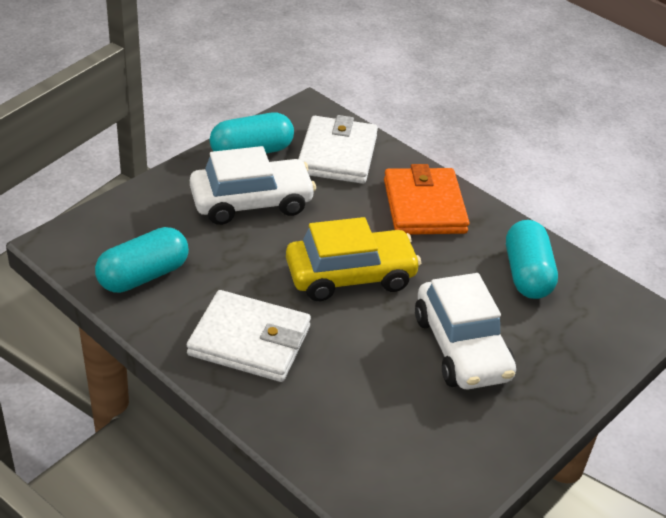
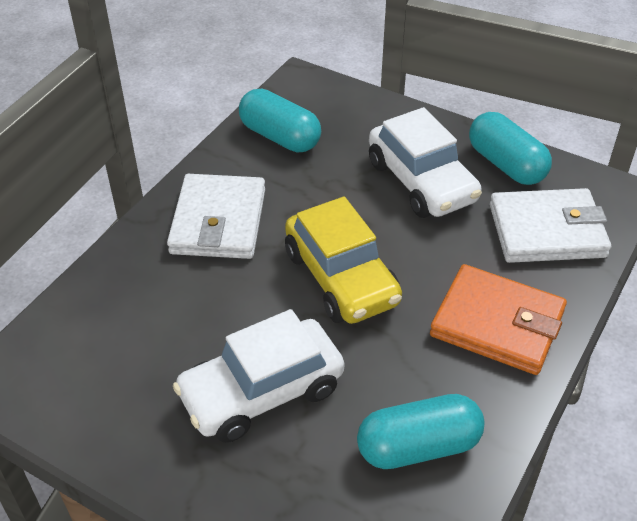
camera: 80 degrees right, 5 degrees up
(424, 206) = (497, 324): orange wallet -> orange wallet turned 45 degrees clockwise

